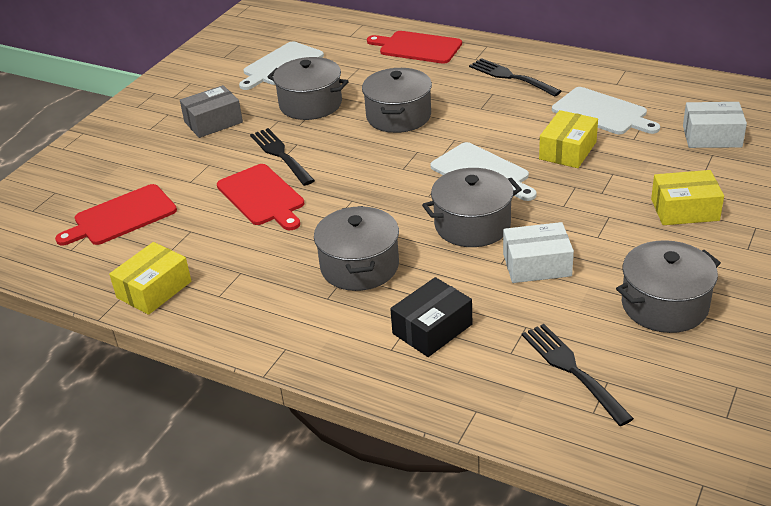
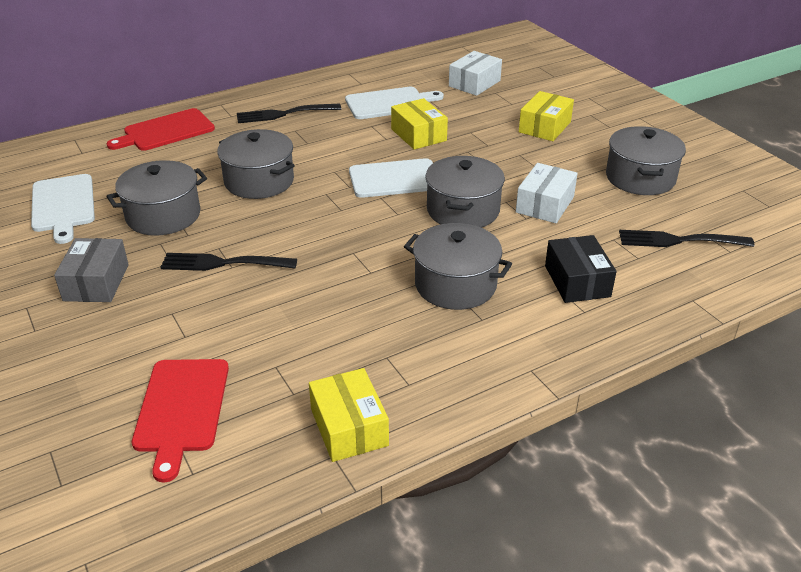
camera: 60 degrees left, 0 degrees up
(262, 197) = (279, 299): red cutting board -> none

